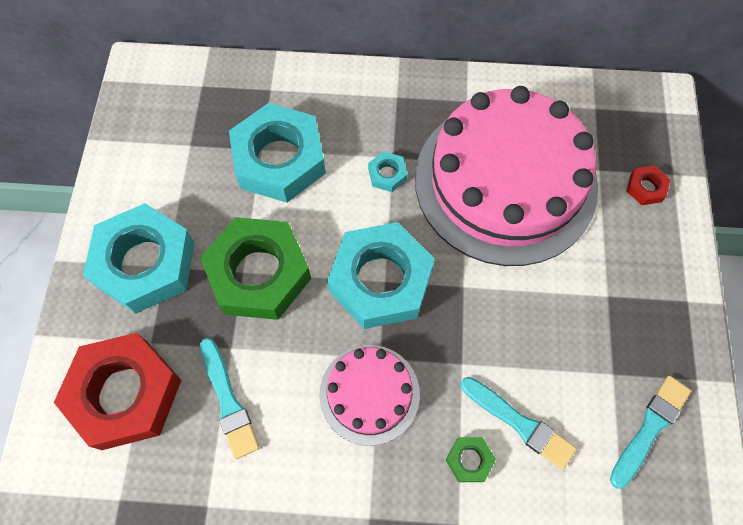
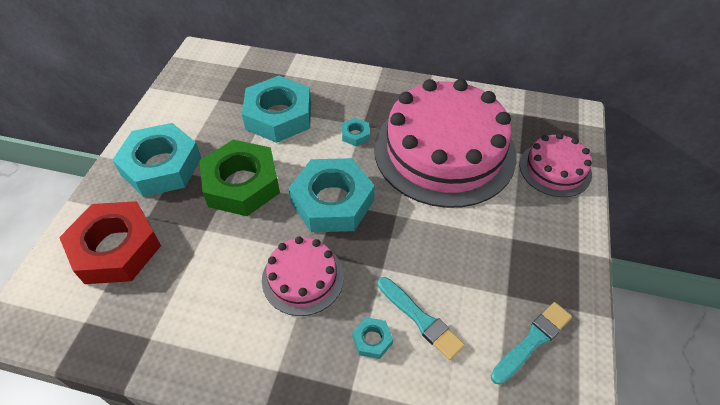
camera: 10 degrees right, 15 degrees down
(228, 401) = (191, 265): turquoise brush -> none
(469, 460) = (372, 340): green nut -> turquoise nut
(645, 188) = (555, 169): red nut -> pink cake

